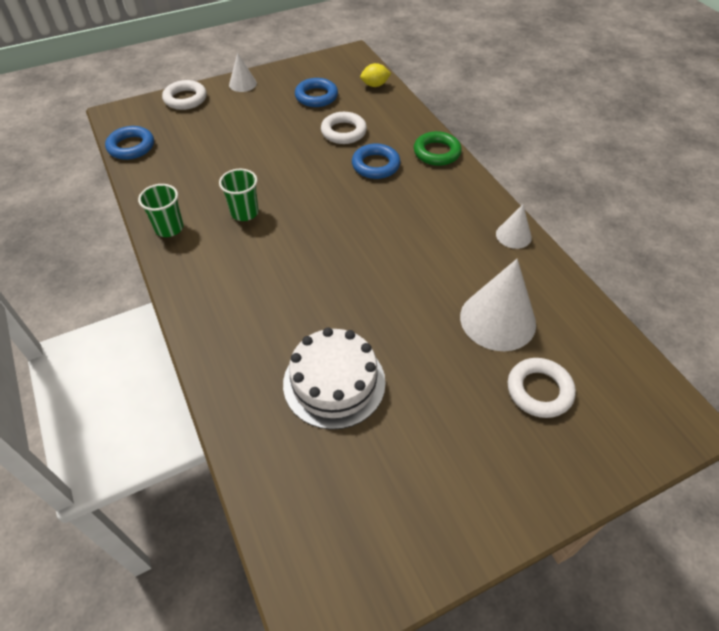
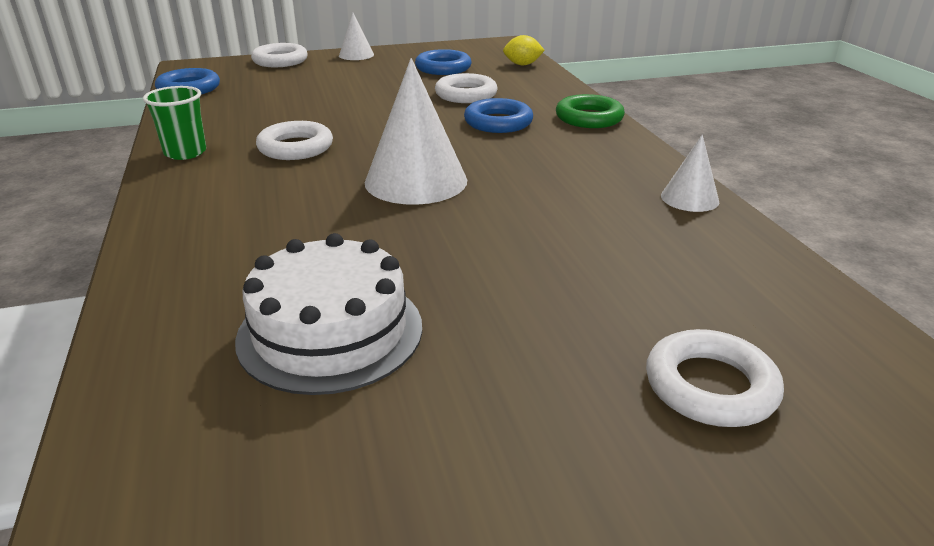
camera: 10 degrees right, 20 degrees down
(244, 212) = (295, 147): green cup -> white ring
(497, 320) = (645, 285): white cone -> white cone (416, 181)

